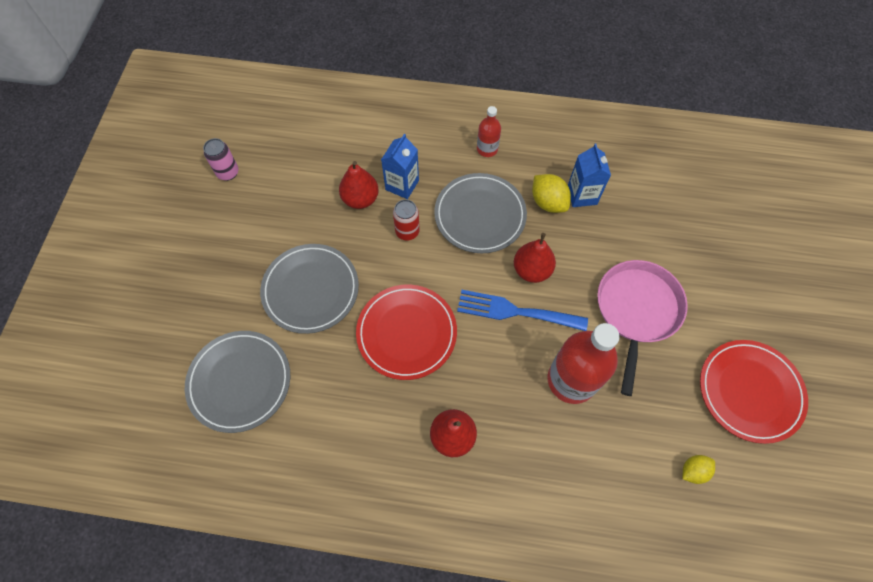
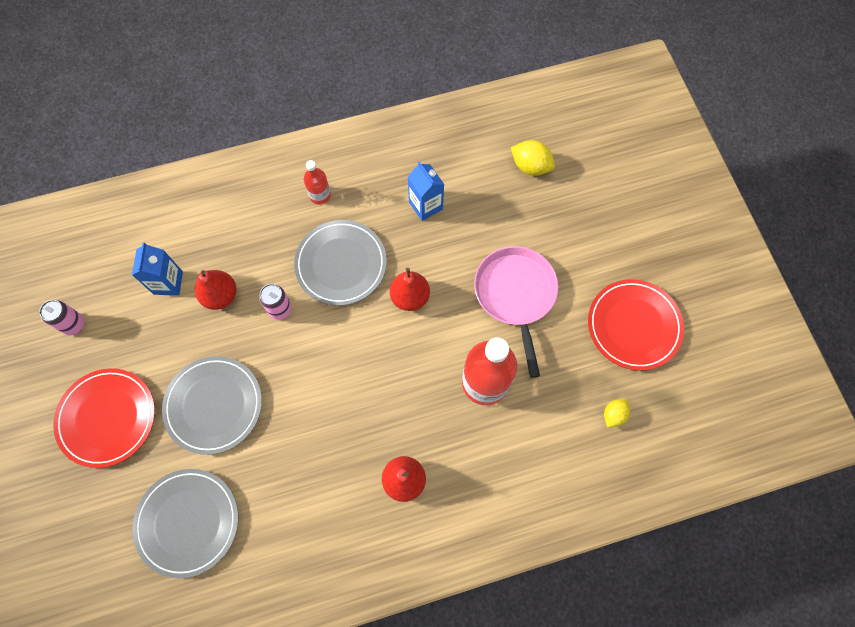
camera: 25 degrees left, 5 degrees up
(402, 185) = (254, 265): blue carton -> blue carton (168, 283)
(406, 333) = (322, 406): red plate -> red plate (107, 418)
(407, 232) = (280, 309): red can -> pink can
(515, 311) = (411, 342): blue fork -> none
(548, 202) = (398, 225): yellow lemon -> yellow lemon (530, 166)

